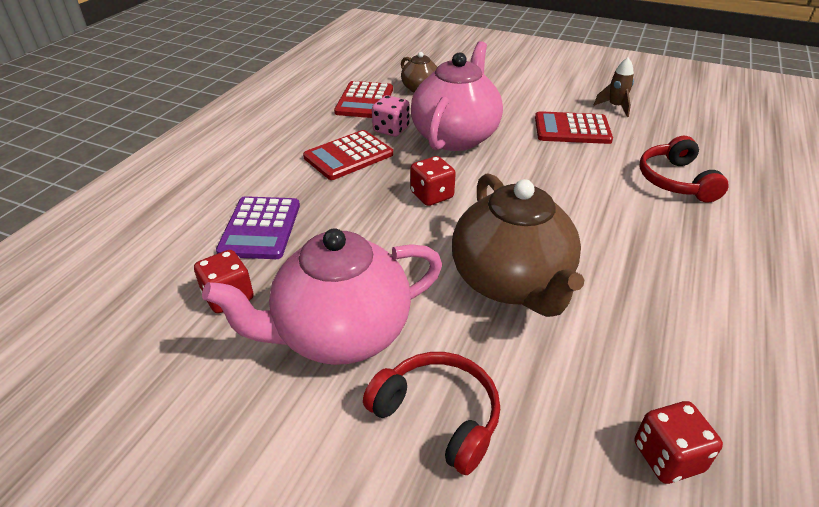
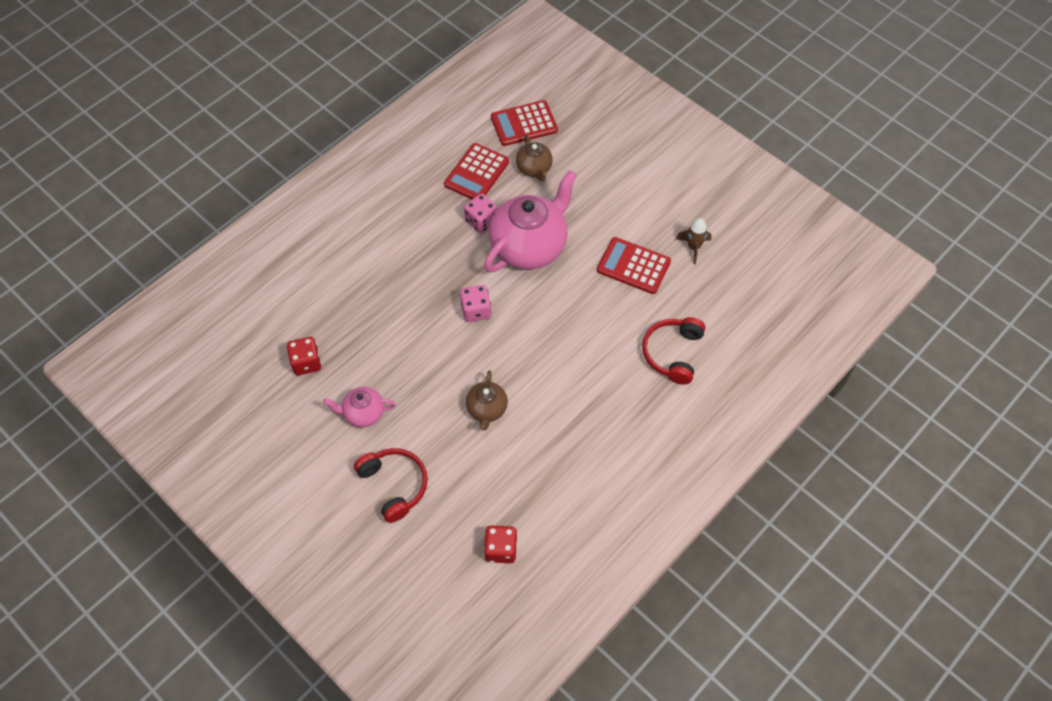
camera: 20 degrees right, 20 degrees up
(260, 228) = (343, 307): purple calculator -> none
(340, 333) = (363, 413): pink teapot -> pink teapot, size x0.49
(348, 156) = (433, 245): red calculator -> red calculator (524, 124)
(432, 195) = (476, 311): red dice -> pink dice
(511, 283) = (487, 409): brown teapot -> brown teapot, size x0.49

